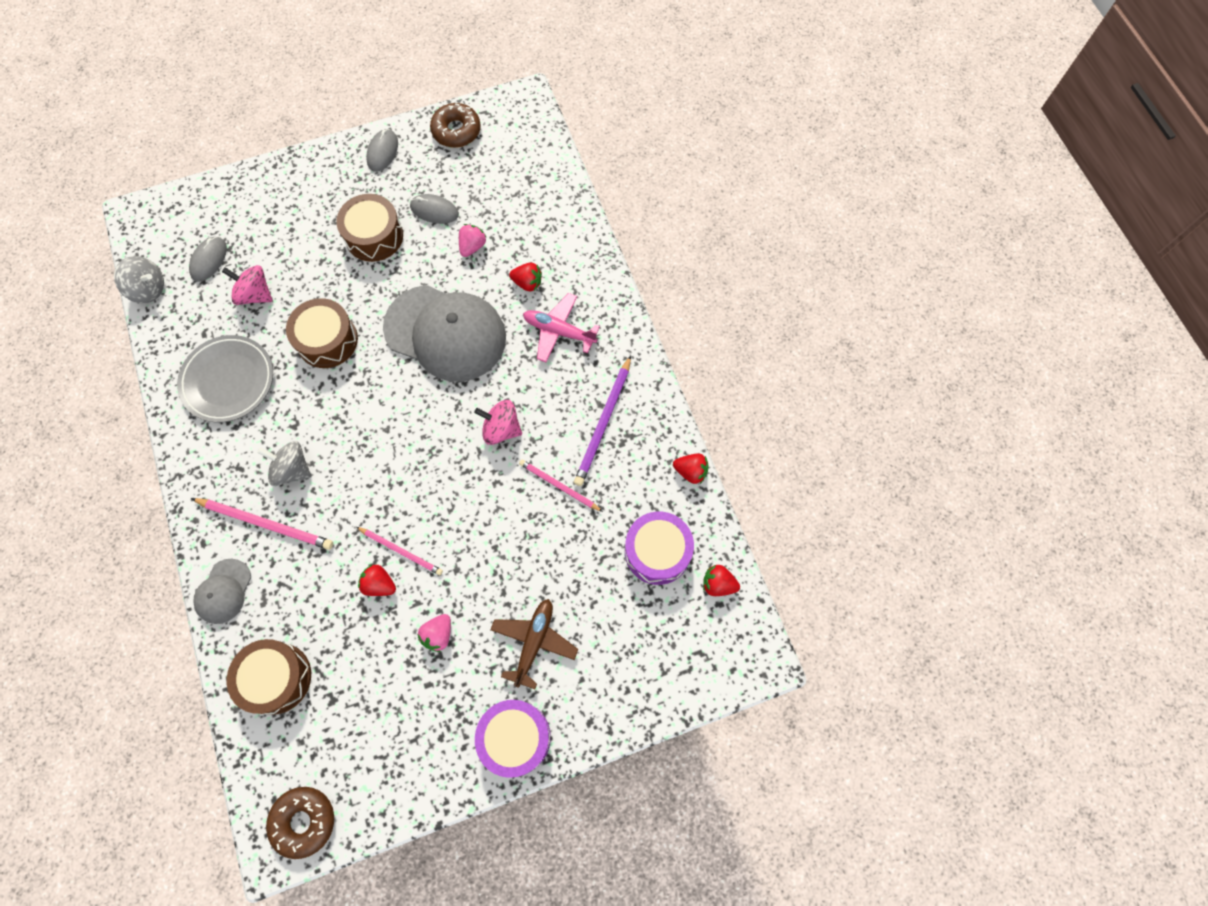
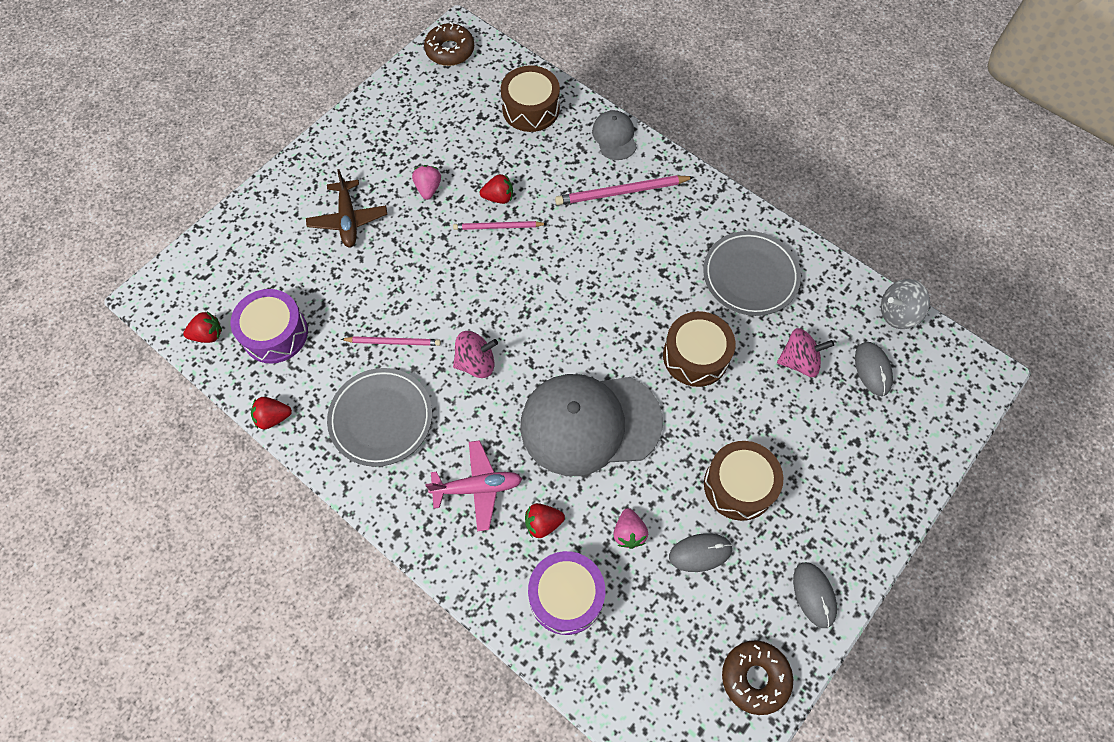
camera: 150 degrees right, 5 degrees down
(292, 469) = (634, 238): grey spinning top -> none
(515, 738) = (328, 157): purple drum -> purple drum (566, 596)
(603, 423) = (381, 419): purple pencil -> grey plate

